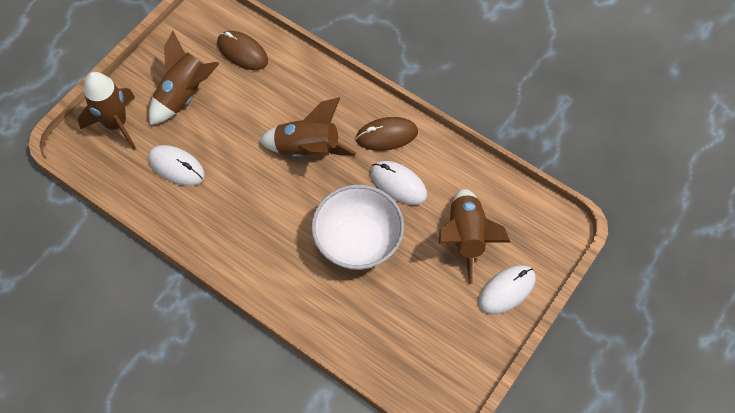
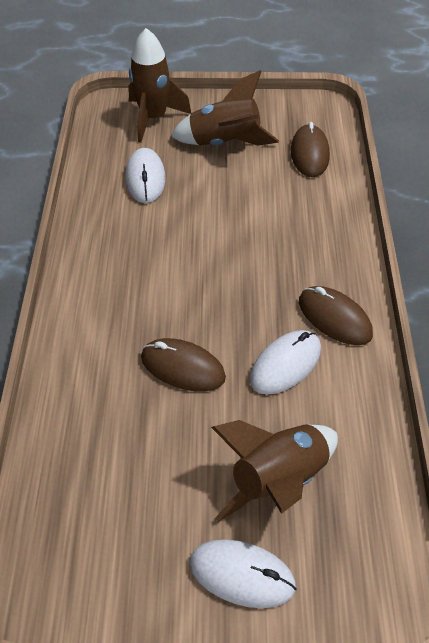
camera: 55 degrees right, 10 degrees down
(308, 149) = (253, 261): brown rocket -> none
(358, 241) = (183, 367): white bowl -> brown mouse
(398, 184) = (285, 364): white mouse -> white mouse turned 45 degrees clockwise

